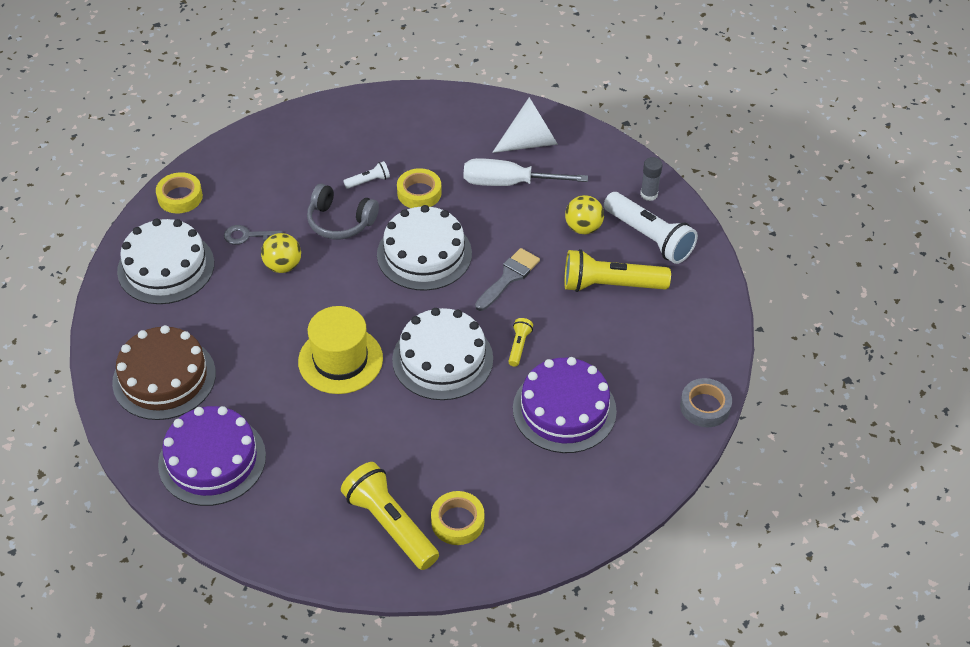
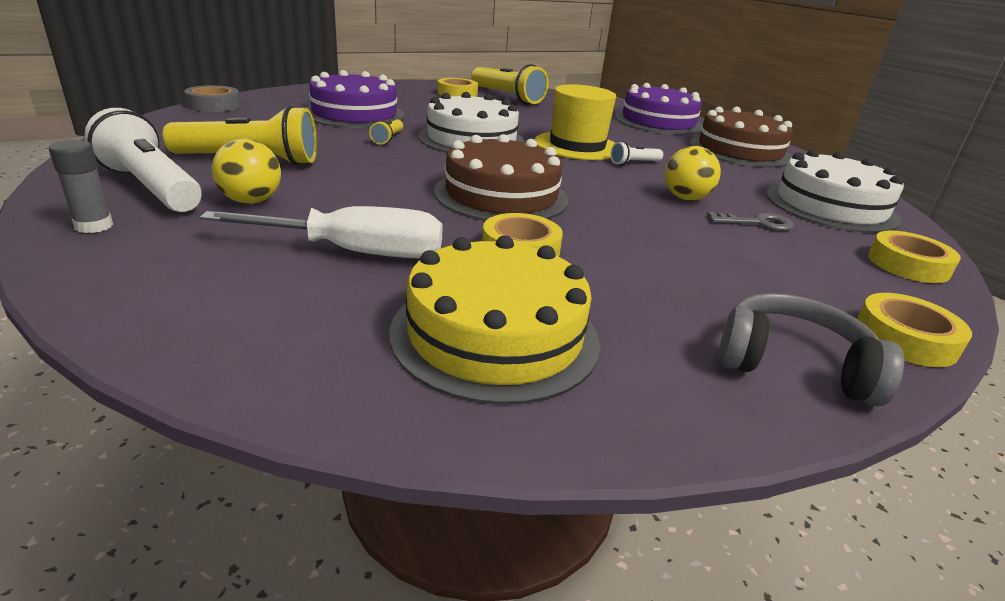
camera: 175 degrees right, 20 degrees down
(245, 140) = (905, 338): none -> yellow tape
(340, 222) = (636, 228): grey headphones -> grey headphones (792, 365)
(368, 181) = (615, 267): white flashlight -> white flashlight (634, 163)
(424, 254) = (501, 195): white cake -> brown cake
(438, 133) = (495, 335): none -> yellow cake
(509, 277) = (386, 173): grey brush -> none
(530, 142) = (280, 310): white cone -> none

